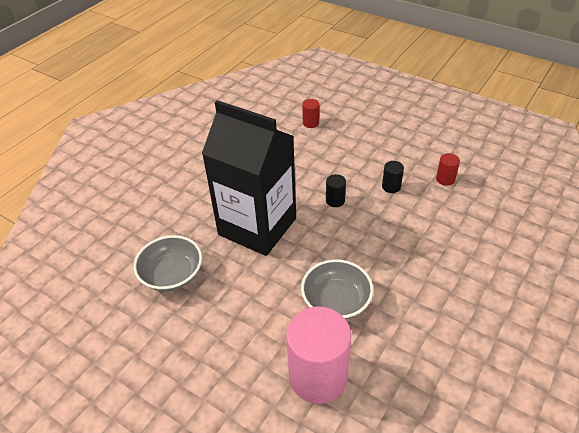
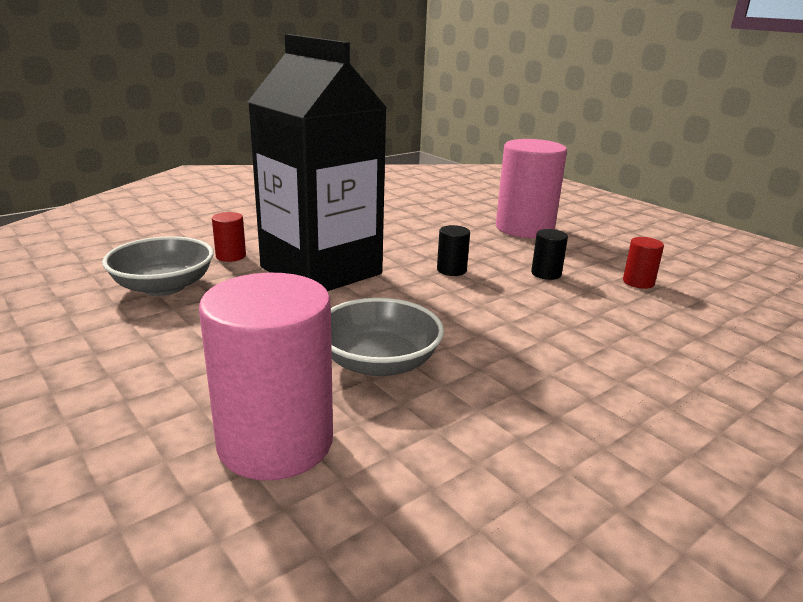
camera: 15 degrees right, 20 degrees down
(311, 123) = (464, 208): red cylinder -> red cylinder (231, 256)
(359, 137) = (524, 228): none -> pink cylinder

